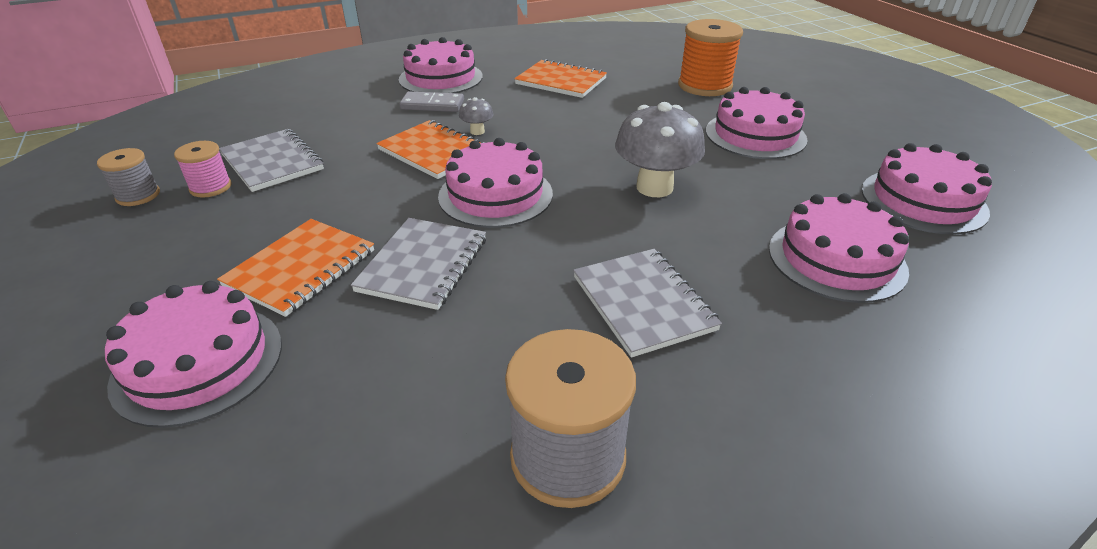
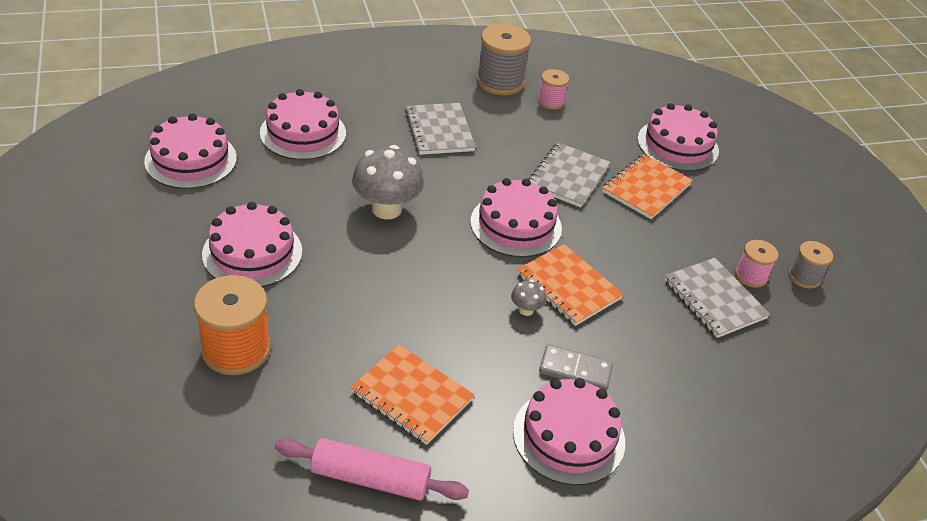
camera: 175 degrees left, 5 degrees up
(447, 421) = (550, 101): none -> pink spool
(571, 53) = (370, 478): none -> pink rolling pin

